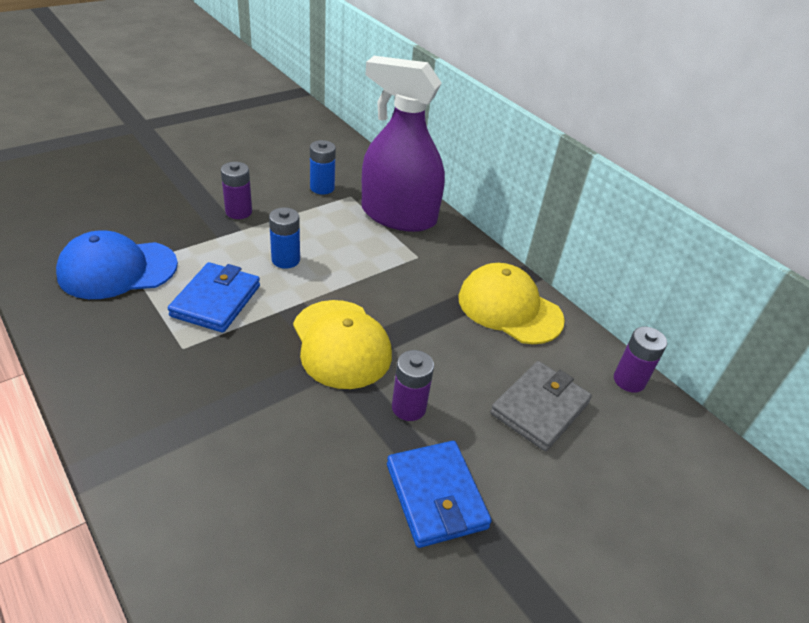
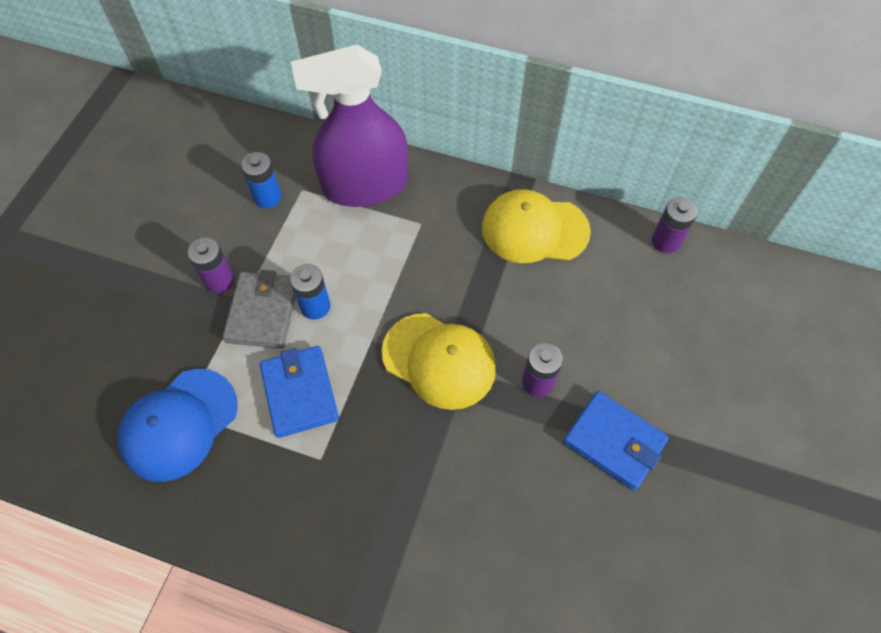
camera: 30 degrees left, 20 degrees up
(539, 408) = (625, 314): grey wallet -> grey wallet (263, 312)

